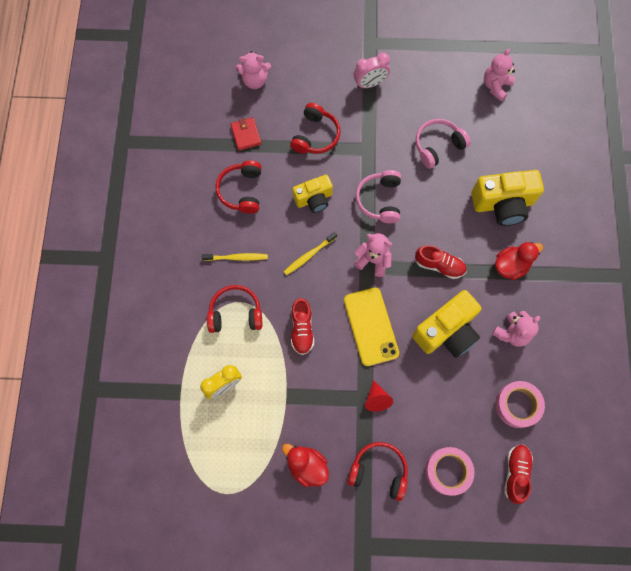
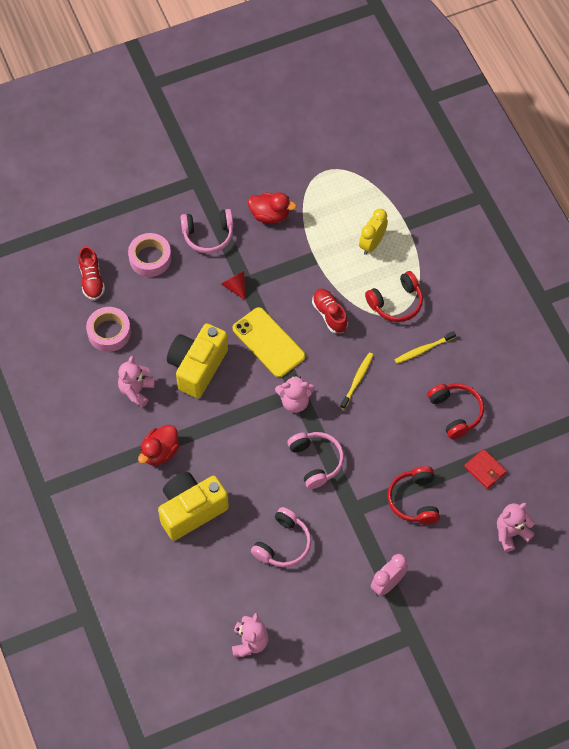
camera: 155 degrees right, 10 degrees down
(314, 199) = (381, 434): yellow camera -> none
(379, 471) = (208, 235): red headphones -> pink headphones
(439, 265) = (229, 423): red shoe -> none

